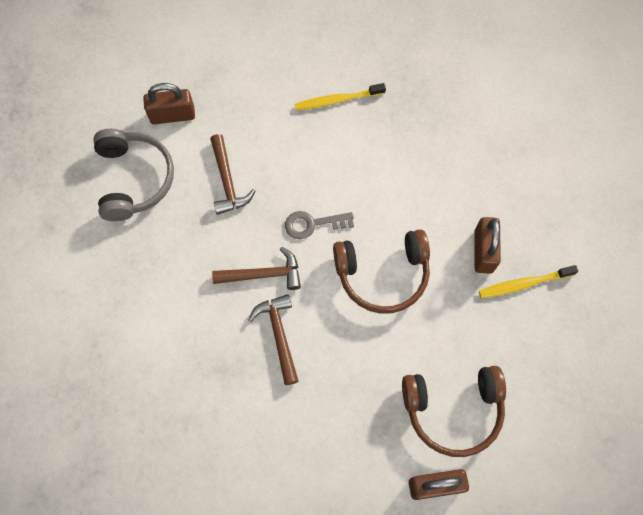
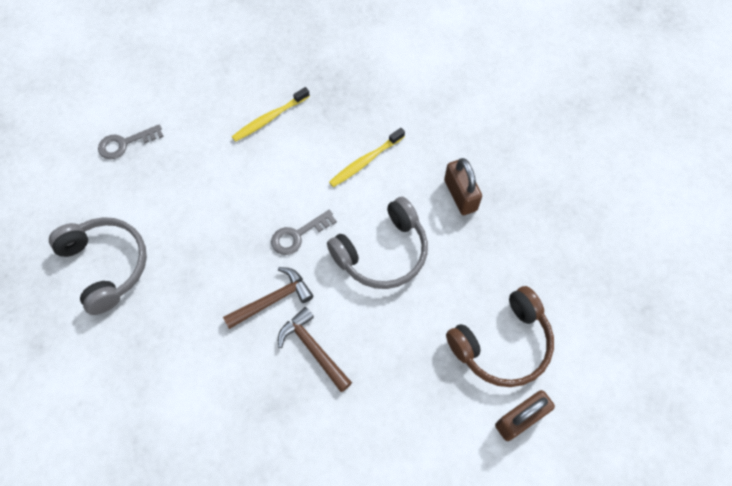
camera: 25 degrees left, 5 degrees down
(172, 115) = (118, 192): brown padlock -> none
(197, 71) = (125, 143): none -> grey key
(227, 181) = (199, 230): brown hammer -> none
(383, 274) = (382, 253): brown headphones -> grey headphones
(523, 284) = (508, 208): yellow toothbrush -> yellow toothbrush (365, 161)

